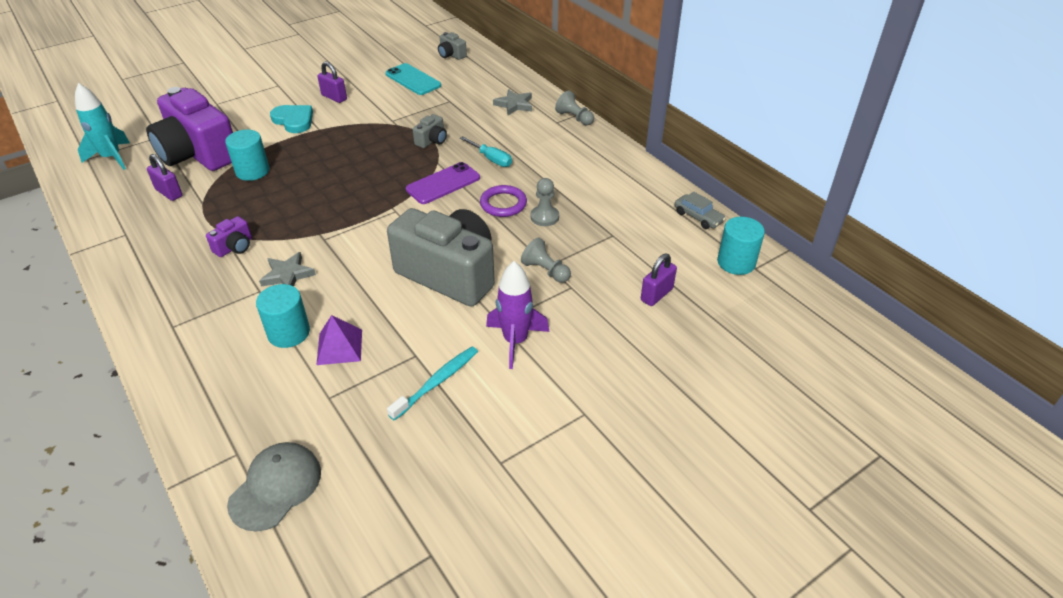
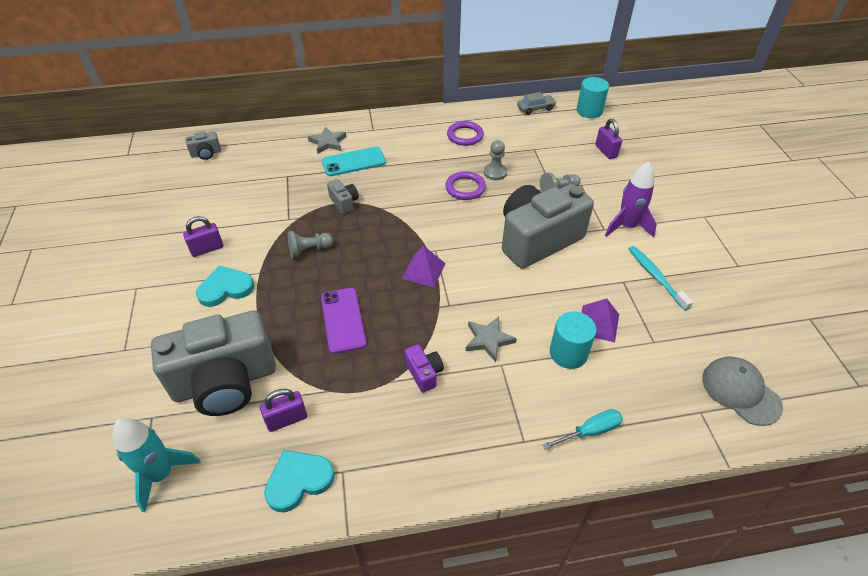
camera: 65 degrees left, 5 degrees up
(114, 216) = (298, 481): none -> turquoise heart
(198, 154) = (225, 382): purple camera -> grey camera
(252, 171) = (298, 338): turquoise cylinder -> none
(363, 211) = (423, 271): none -> purple pyramid
(413, 80) = (227, 188): turquoise phone -> turquoise phone (354, 162)
(443, 184) = (415, 212): purple phone -> purple phone (343, 320)
(491, 159) = (399, 177): turquoise screwdriver -> turquoise screwdriver (590, 431)
(574, 118) = (375, 119): grey pawn -> grey pawn (309, 250)
(595, 180) = (465, 136): none -> purple ring

